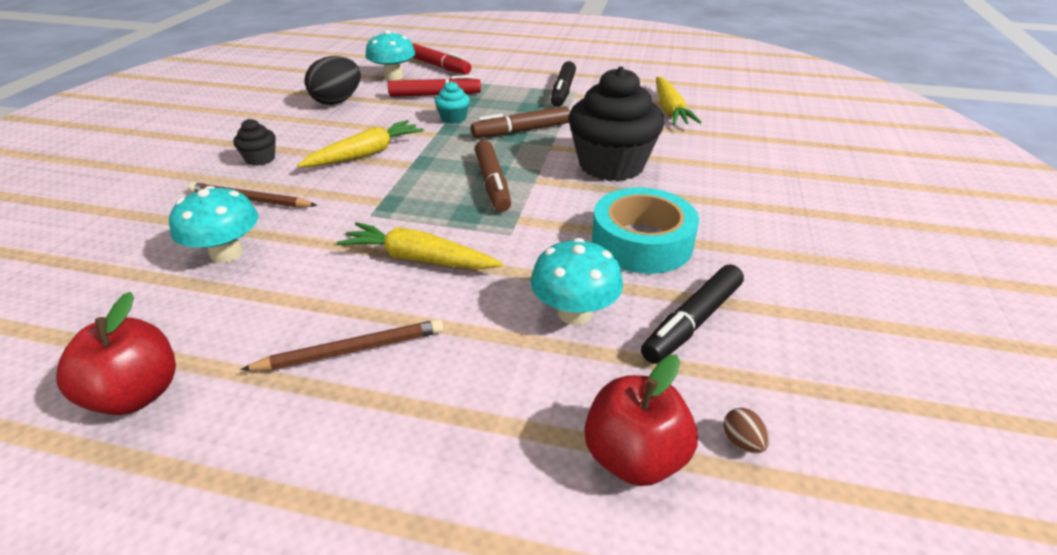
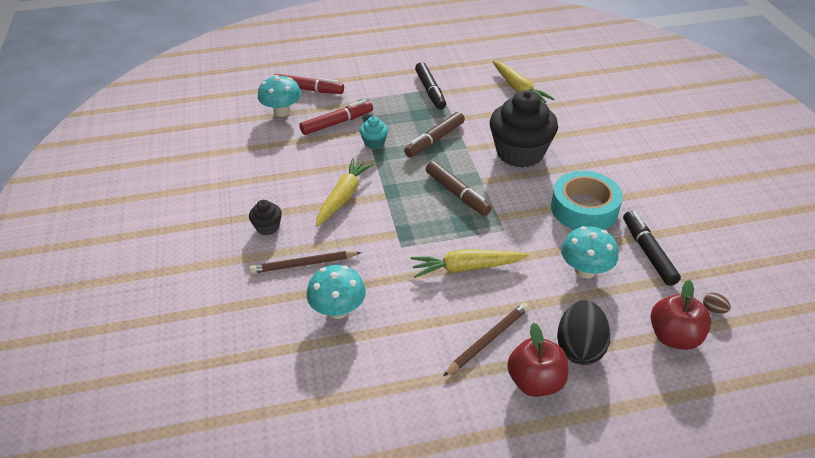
camera: 25 degrees left, 5 degrees up
(137, 394) = (396, 415): red apple -> red apple (535, 382)
(337, 101) = (264, 152): black egg -> black egg (579, 348)
(692, 322) = (648, 252): black marker -> black marker turned 150 degrees clockwise

